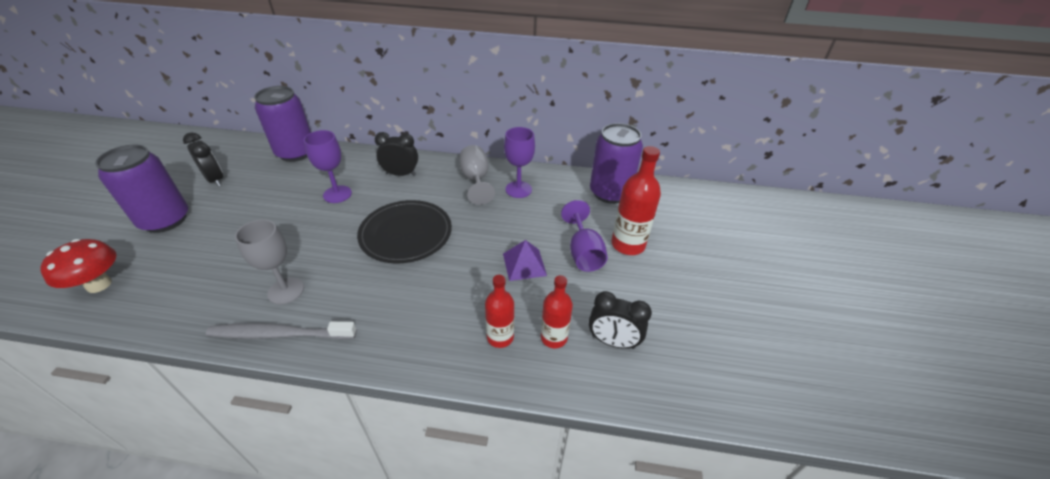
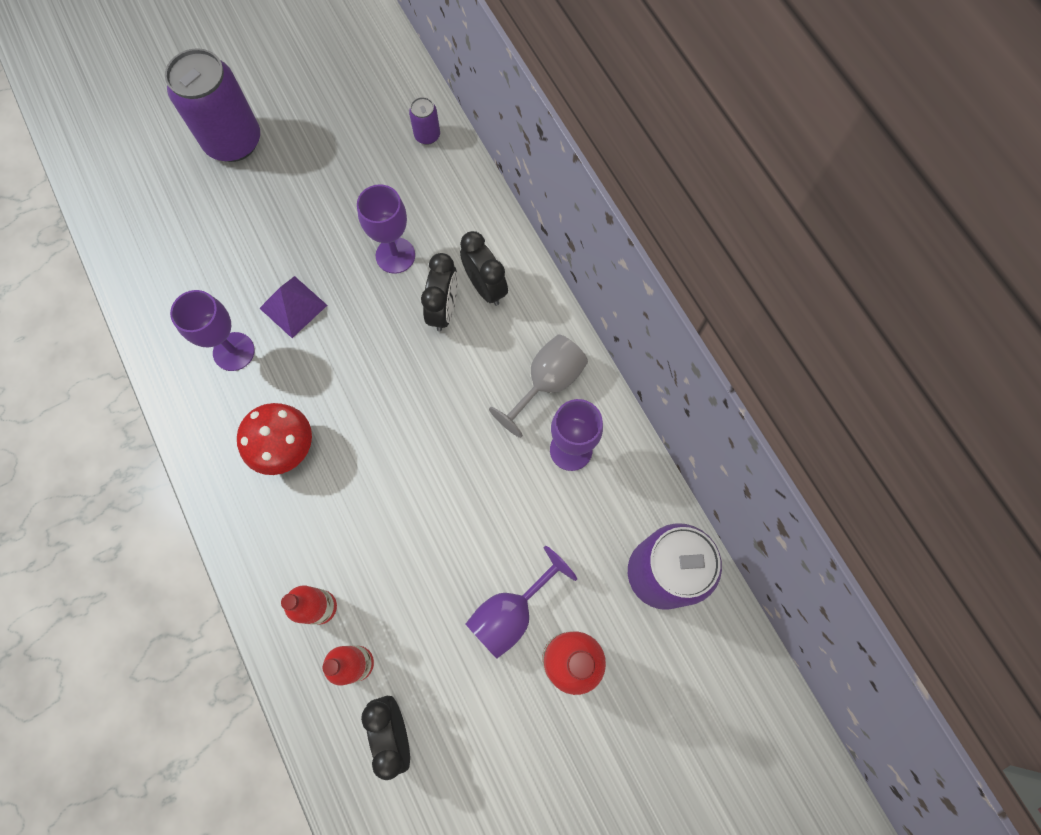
camera: 55 degrees right, 30 degrees up
(99, 285) = (130, 189): red mushroom -> red mushroom (285, 448)
(215, 180) = (319, 112): black clock -> black clock (444, 310)
(279, 334) = (186, 399): grey toothbrush -> none
(286, 291) = (234, 351): grey goblet -> purple goblet
(296, 153) = (427, 135): purple can -> purple can, size x0.44
(406, 234) = (390, 388): black plate -> none
(524, 264) = (440, 556): purple pyramid -> purple pyramid (293, 306)

